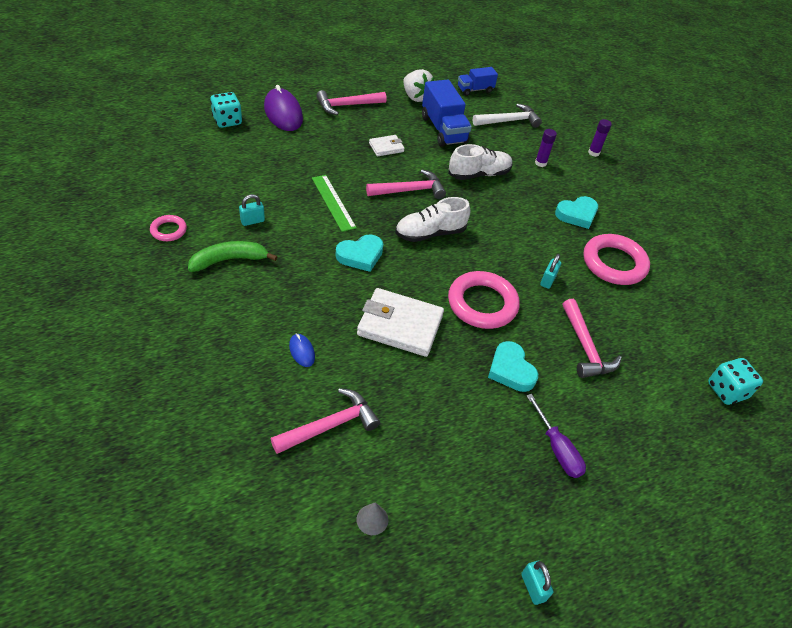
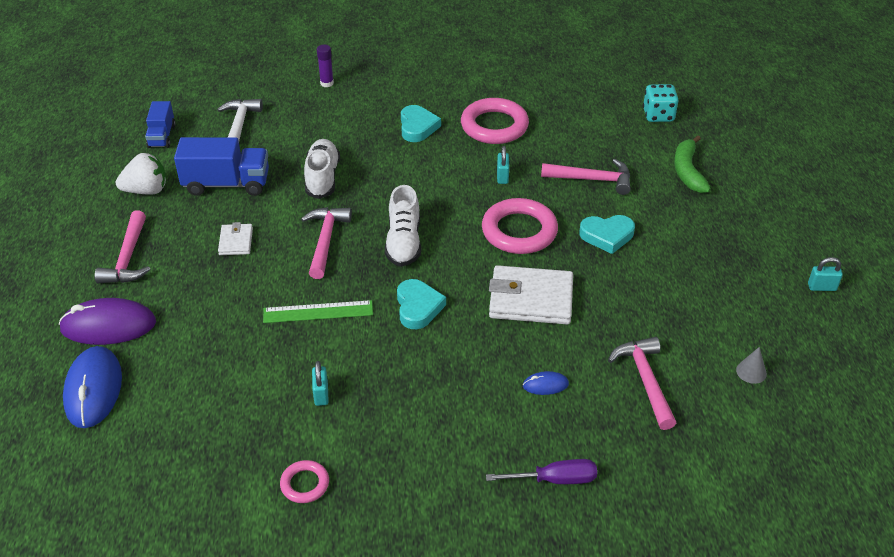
camera: 65 degrees left, 5 degrees down
(227, 121) = (93, 390): turquoise dice -> blue mouse
(229, 260) = (383, 428): green banana -> green banana (687, 171)
(400, 325) = (530, 299): white wallet -> white wallet turned 60 degrees clockwise
(540, 163) = (325, 126): purple glue stick -> none
(547, 280) = (502, 177): turquoise padlock -> turquoise padlock turned 45 degrees clockwise
(557, 449) = (698, 233): purple screwdriver -> purple screwdriver (555, 479)

